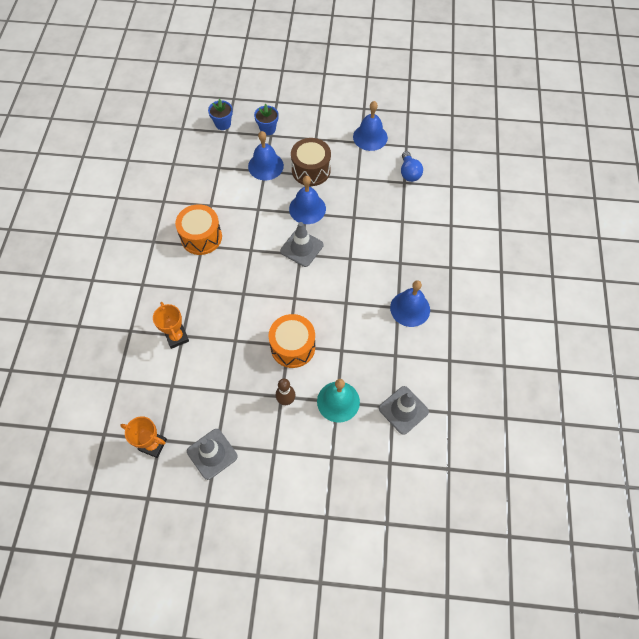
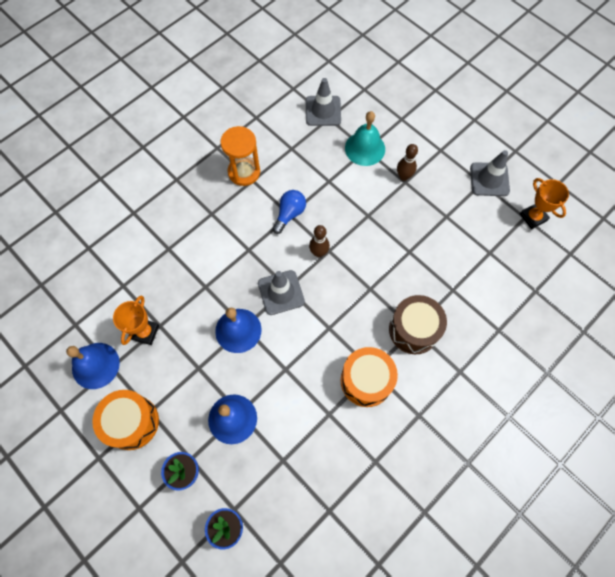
camera: 140 degrees left, 5 degrees up
(177, 337) = (459, 292): orange trophy -> orange trophy (145, 332)
(293, 347) = (365, 211): orange drum -> orange drum (132, 422)
(300, 291) = (319, 253): none -> brown bowling pin
(311, 170) = (193, 373): brown drum -> brown drum (414, 329)
(409, 173) = (107, 292): blue light bulb -> blue light bulb (289, 214)
(410, 308) = (244, 172): blue bell -> orange hourglass

